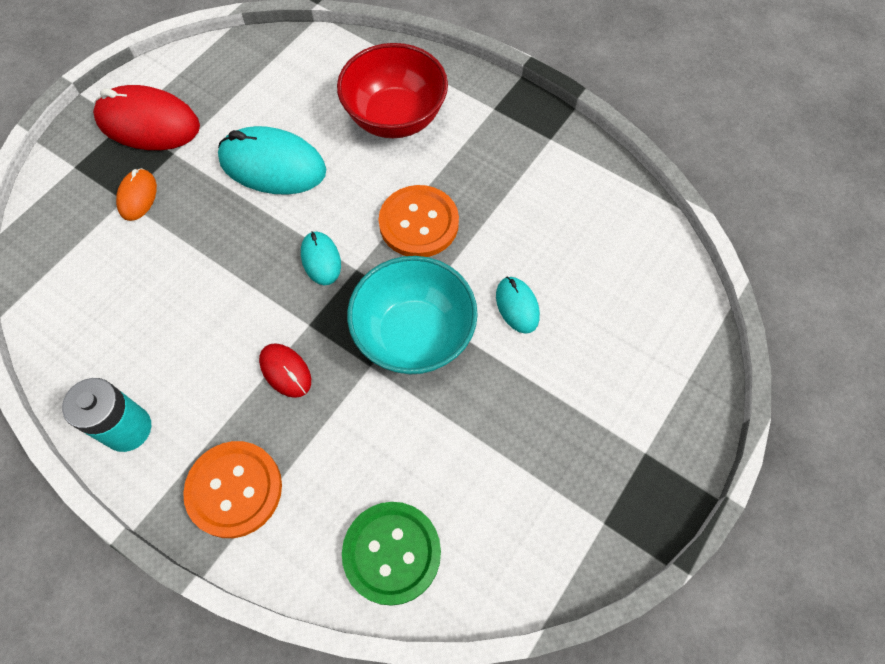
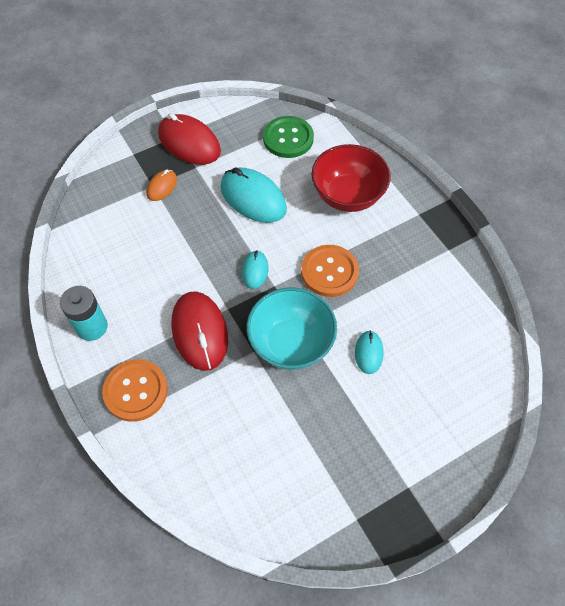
camera: 25 degrees right, 5 degrees down
(285, 371) = (200, 332): red mouse -> red mouse, size x1.93
(392, 553) = (211, 473): green button -> green button (288, 138)

